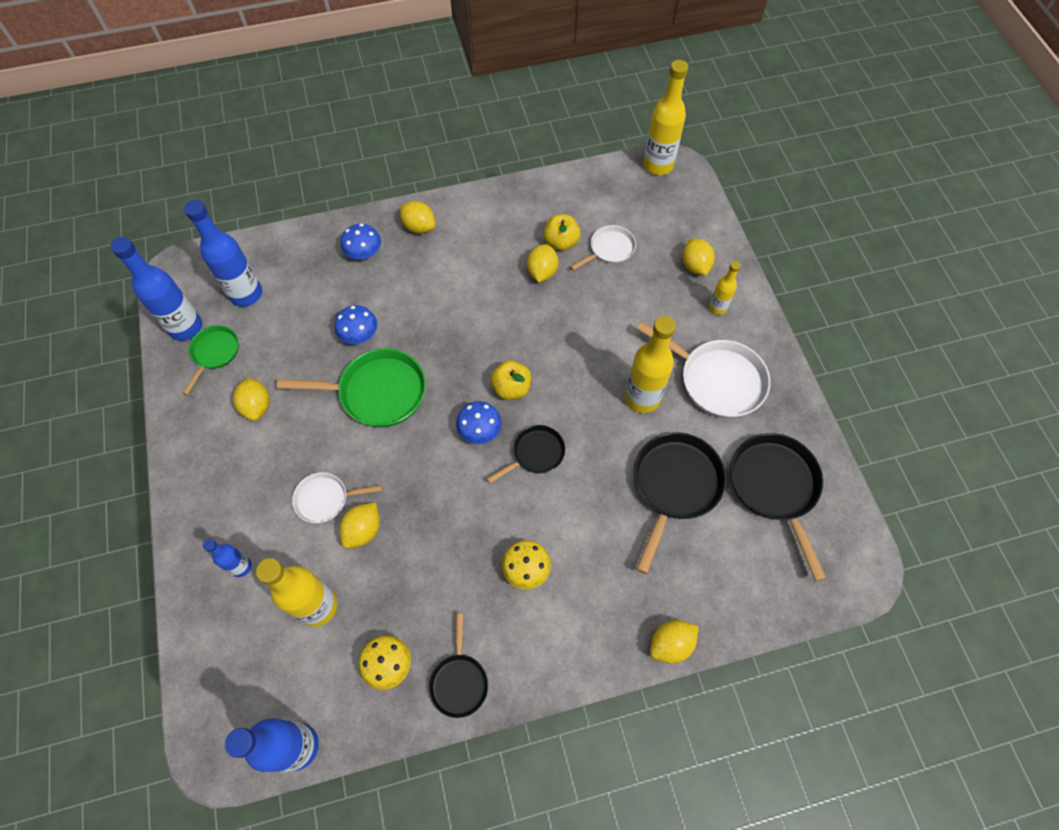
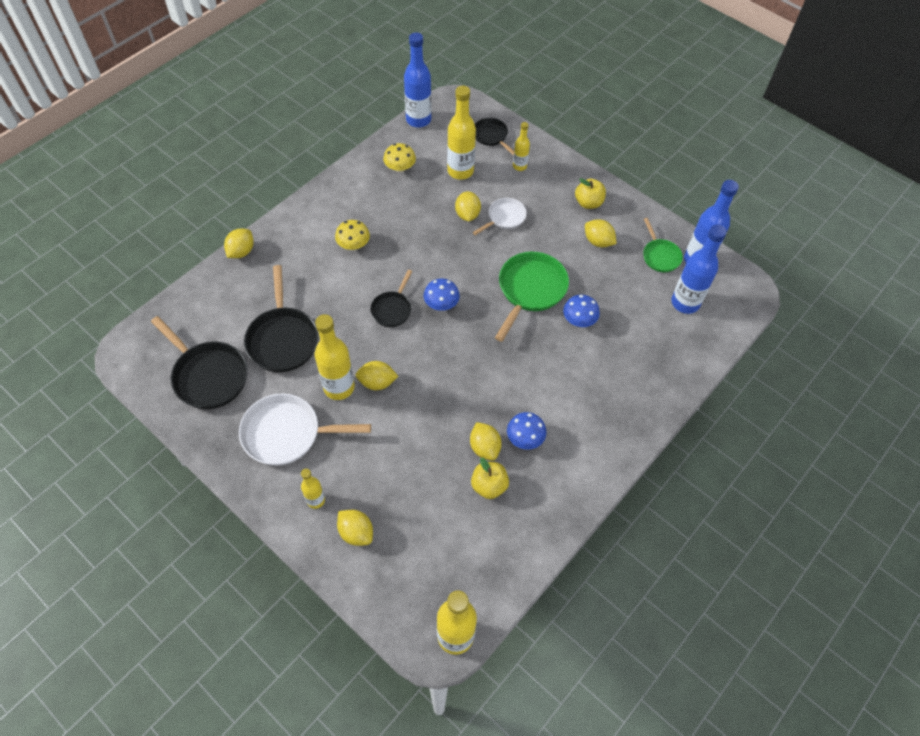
camera: 145 degrees right, 5 degrees down
(241, 566) = (519, 166): blue bottle -> yellow bottle
(364, 253) = (637, 381): blue mushroom -> blue mushroom (525, 438)
(377, 392) = (530, 290): green pan -> green pan turned 150 degrees clockwise
(419, 227) = (617, 429): yellow lemon -> yellow lemon (377, 382)
(459, 681) = (355, 179): black pan -> black pan (491, 136)
(511, 388) = (440, 342): yellow apple -> yellow apple (588, 203)
(609, 249) = (442, 504): white pan -> none

